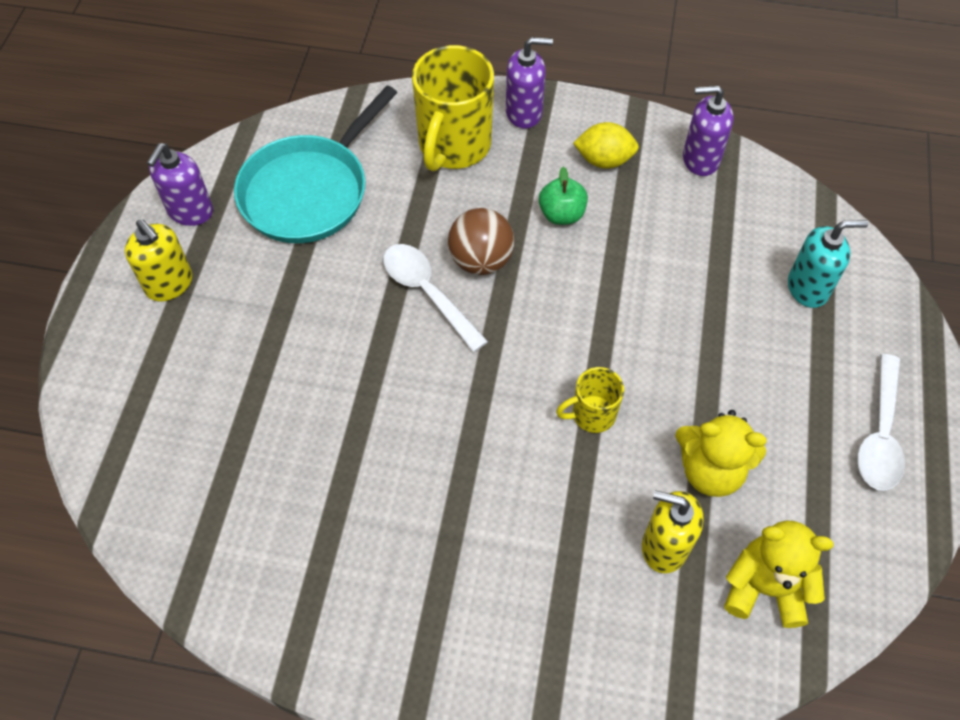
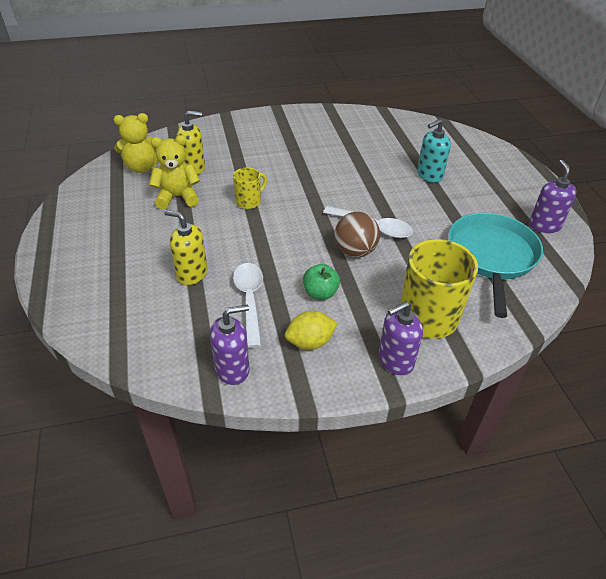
camera: 155 degrees right, 15 degrees down
(169, 284) = (511, 193): yellow soap dispenser -> yellow soap dispenser (191, 274)
(808, 288) = (129, 298): turquoise soap dispenser -> turquoise soap dispenser (429, 175)
(880, 434) = (80, 235): white spoon -> white spoon (249, 300)

